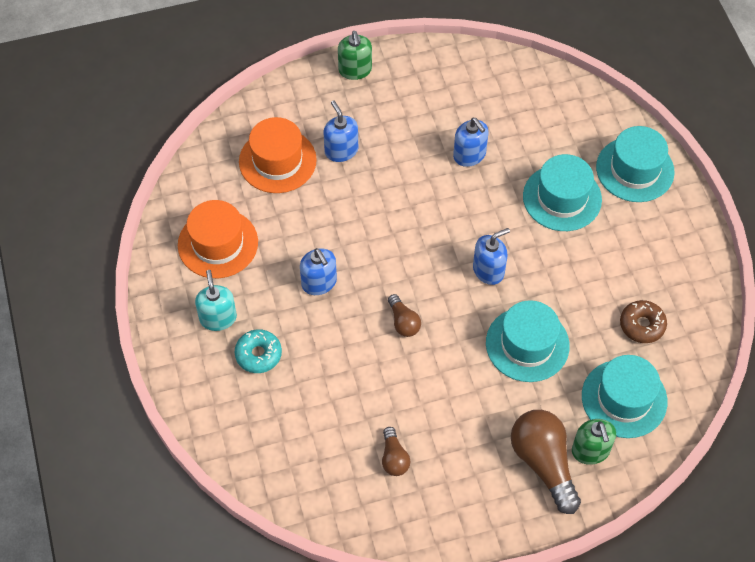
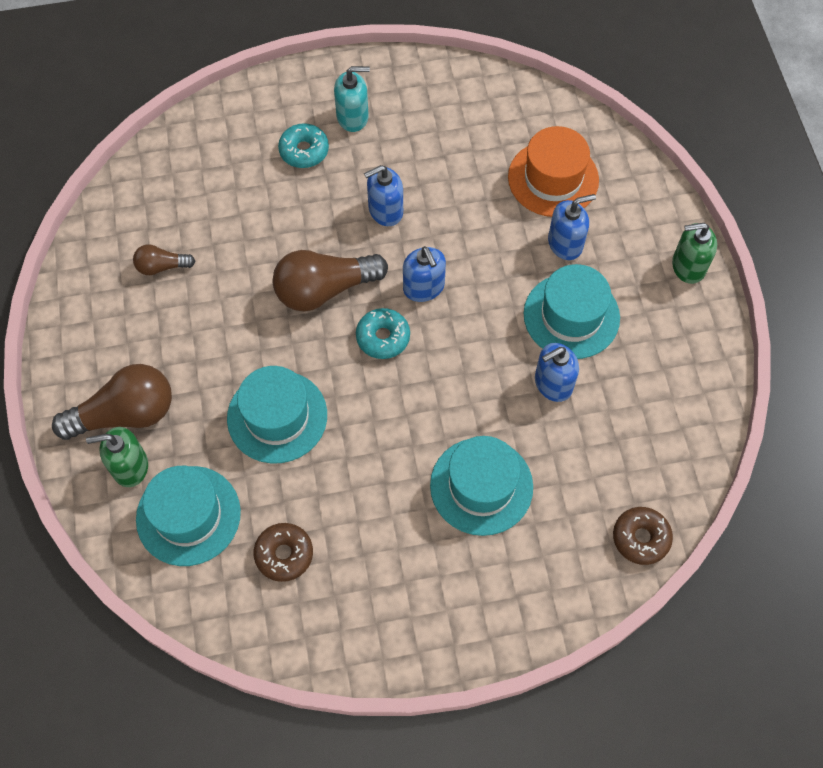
camera: 95 degrees right, 5 degrees up
(218, 243) = (445, 119): orange hat -> none
(403, 322) = (324, 289): brown light bulb -> brown light bulb, size x1.94
(444, 274) = (383, 337): none -> turquoise donut
(488, 270) = (382, 386): blue soap dispenser -> blue soap dispenser (423, 287)
(583, 99) = (640, 538): none -> brown donut
(635, 169) = (521, 587): turquoise hat -> turquoise hat (571, 316)

